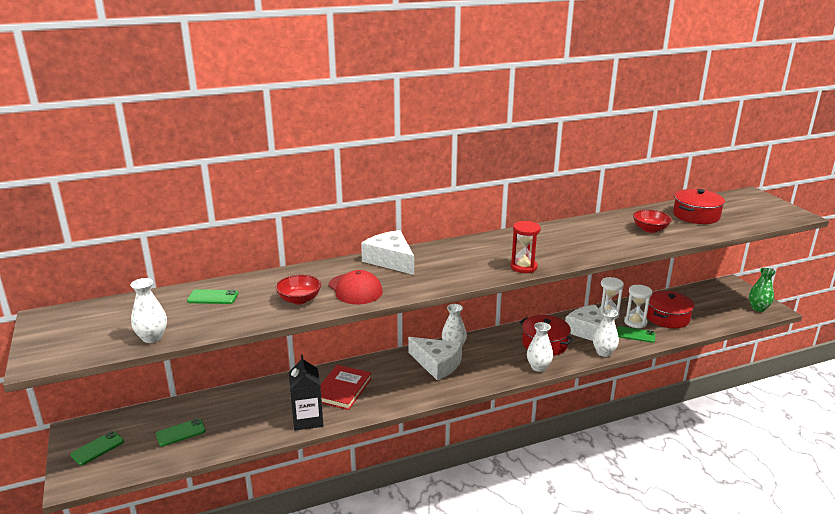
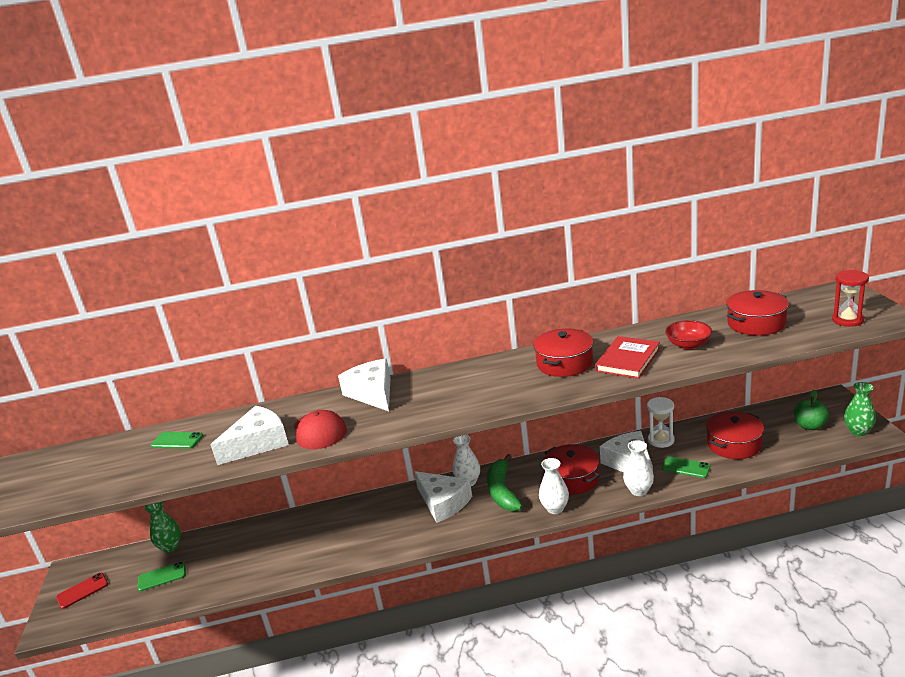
camera: 15 degrees right, 0 degrees up
(97, 448) = (82, 591): green phone -> red phone
(152, 338) = (100, 488): white vase -> none
(179, 406) = (170, 547): none -> green vase
(299, 299) = (258, 443): red bowl -> white cheese
(307, 419) = (287, 566): black carton -> none
(342, 389) = (334, 531): red book -> red book (627, 360)
(487, 354) = (502, 491): none -> green banana
(523, 267) = (513, 400): red hourglass -> red hourglass (847, 320)
(553, 240) = (564, 363): none -> red pot
(635, 322) = (691, 451): white hourglass -> none
(721, 304) = (809, 426): none -> green apple

